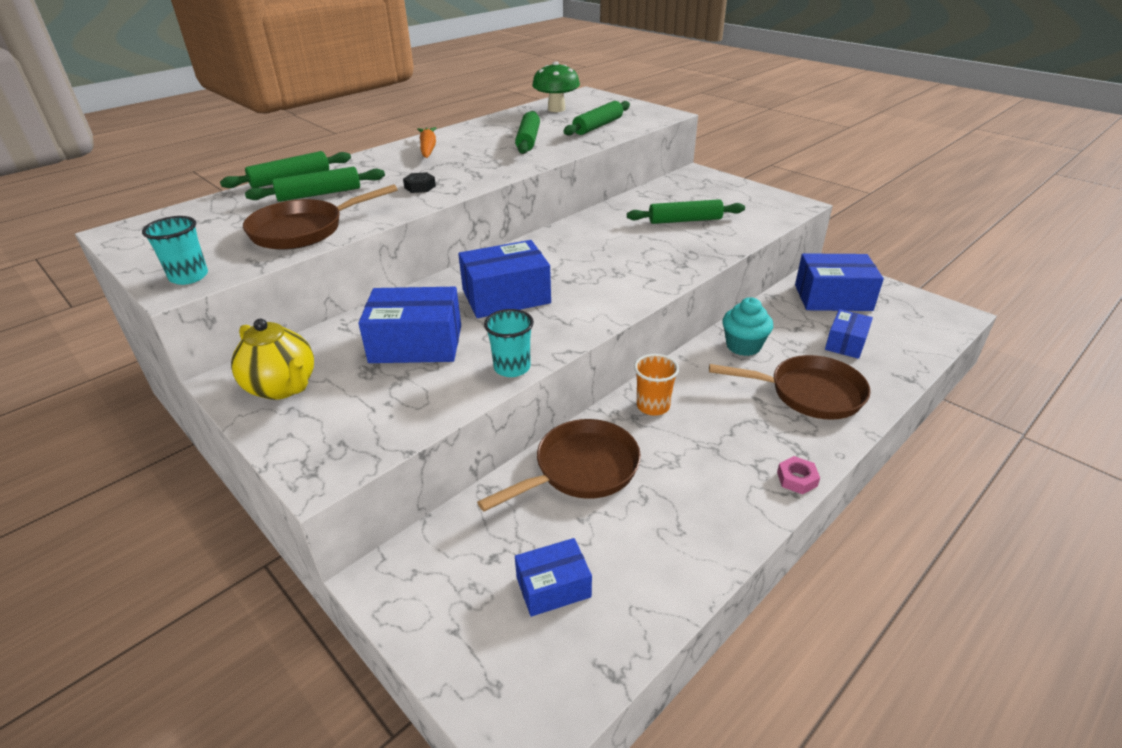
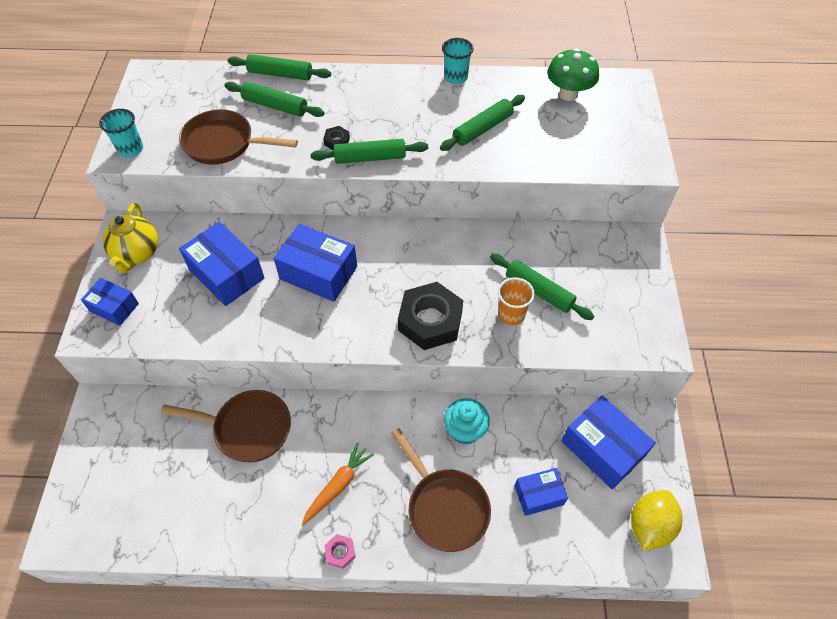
camera: 45 degrees right, 20 degrees up
(428, 148) = (402, 91): orange carrot -> orange carrot (338, 486)
(512, 368) = (245, 338): turquoise cup -> turquoise cup (456, 77)
(553, 587) = (150, 484): blue box -> blue box (114, 307)
(598, 126) = (563, 145): green rolling pin -> green rolling pin (370, 158)
(644, 271) = (430, 321): none -> black nut
(653, 406) = (341, 423): orange cup -> orange cup (511, 314)
(920, 312) = (649, 526): none -> yellow lemon

